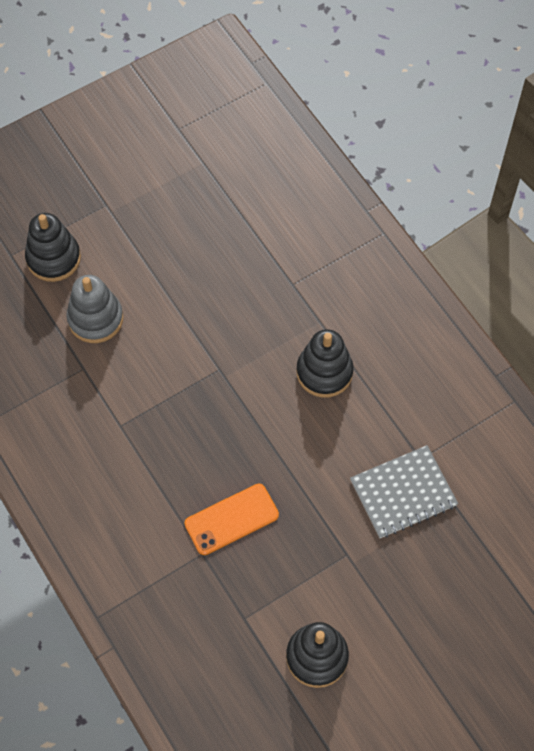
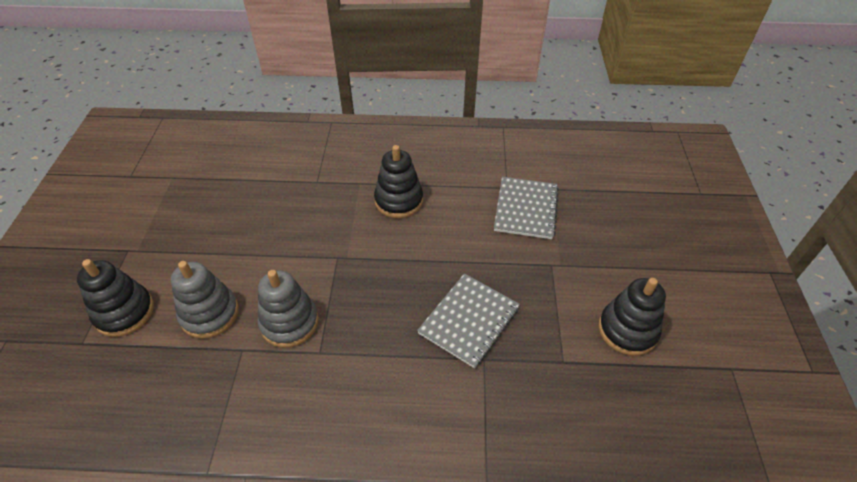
camera: 55 degrees left, 15 degrees down
(130, 383) = (289, 322): none -> grey stacking toy
(231, 519) = (469, 320): orange phone -> grey notebook

